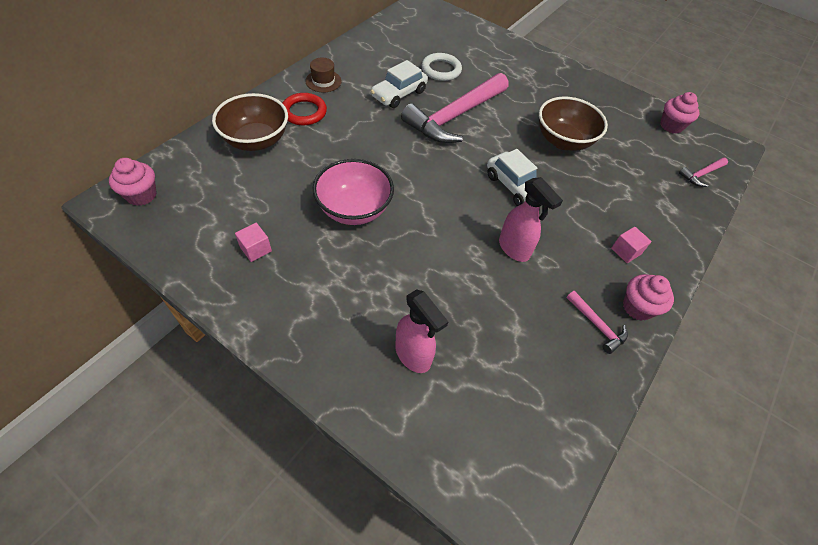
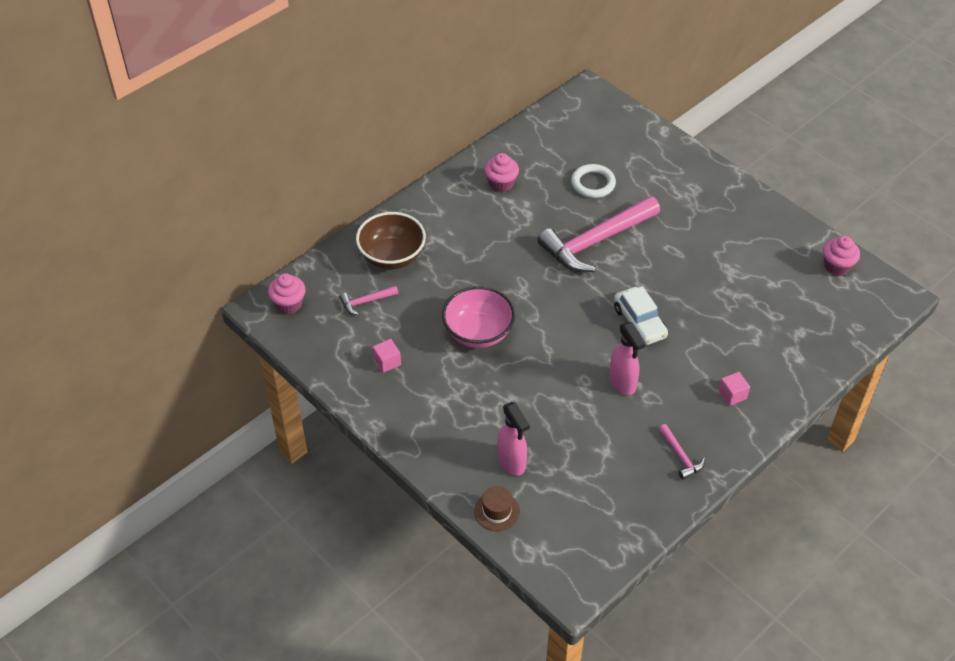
camera: 15 degrees right, 5 degrees down
(304, 112) = (440, 227): red ring -> none
(323, 81) = (463, 192): brown hat -> brown hat (497, 511)
(399, 94) = (541, 211): white car -> none
(563, 141) = (706, 276): brown bowl -> none
(637, 307) = (724, 445): pink cupcake -> pink cupcake (501, 184)
(701, 174) = (846, 324): pink hammer -> pink hammer (366, 302)

